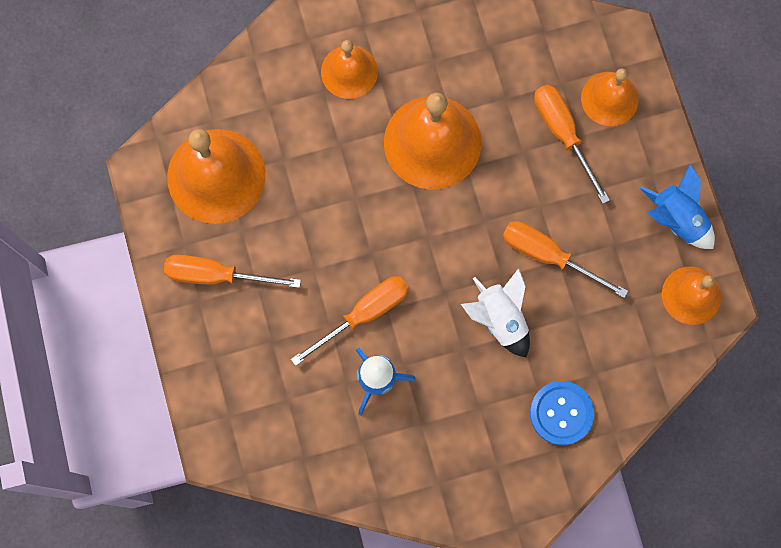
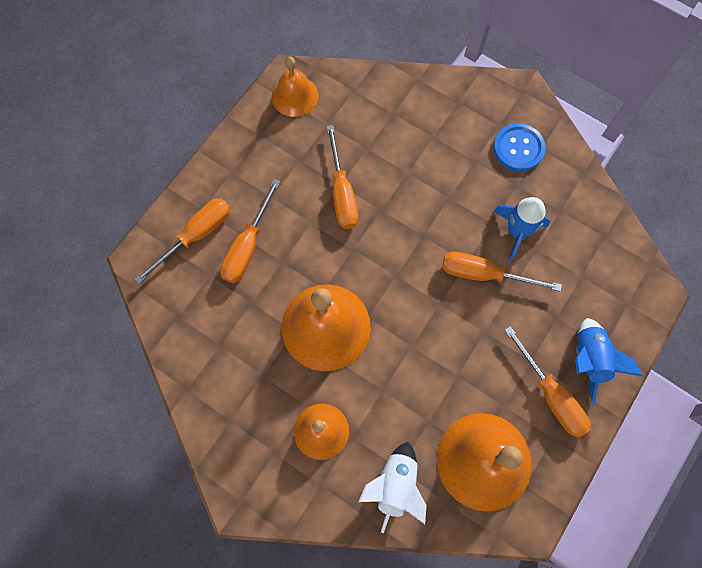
camera: 130 degrees left, 5 degrees down
(500, 319) = (409, 190): white rocket -> white rocket (395, 485)
(561, 413) = (434, 114): blue button -> blue button (518, 148)
(609, 98) = (196, 235): orange bell -> orange screwdriver
(676, 219) = (251, 137): blue rocket -> blue rocket (588, 359)

